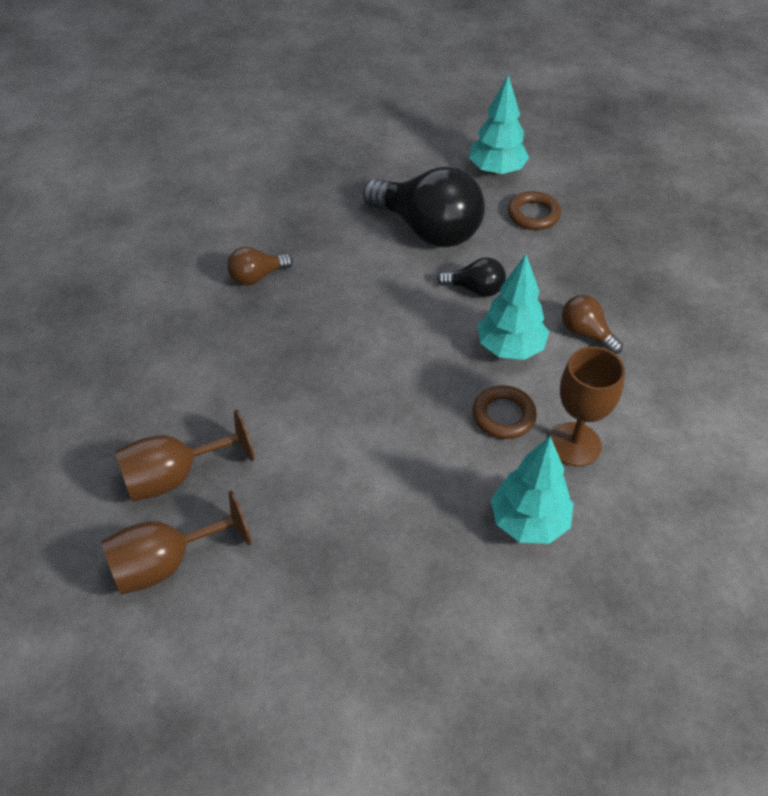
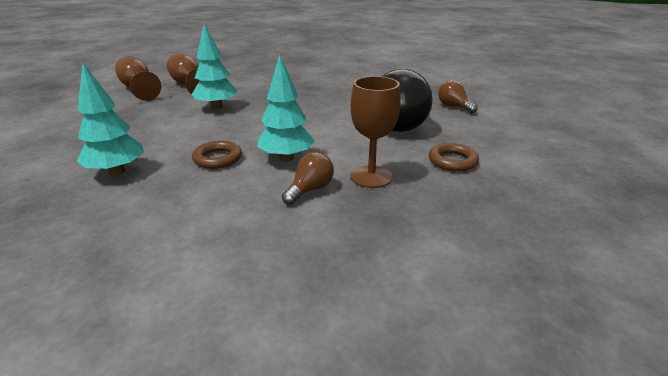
camera: 80 degrees right, 20 degrees down
(257, 277) = (331, 86): brown light bulb -> brown light bulb (454, 106)
(475, 289) = (346, 143): black light bulb -> none
(496, 170) = (497, 144): turquoise tree -> turquoise tree (217, 107)
(574, 444) = (184, 187): brown goblet -> brown goblet (371, 177)

